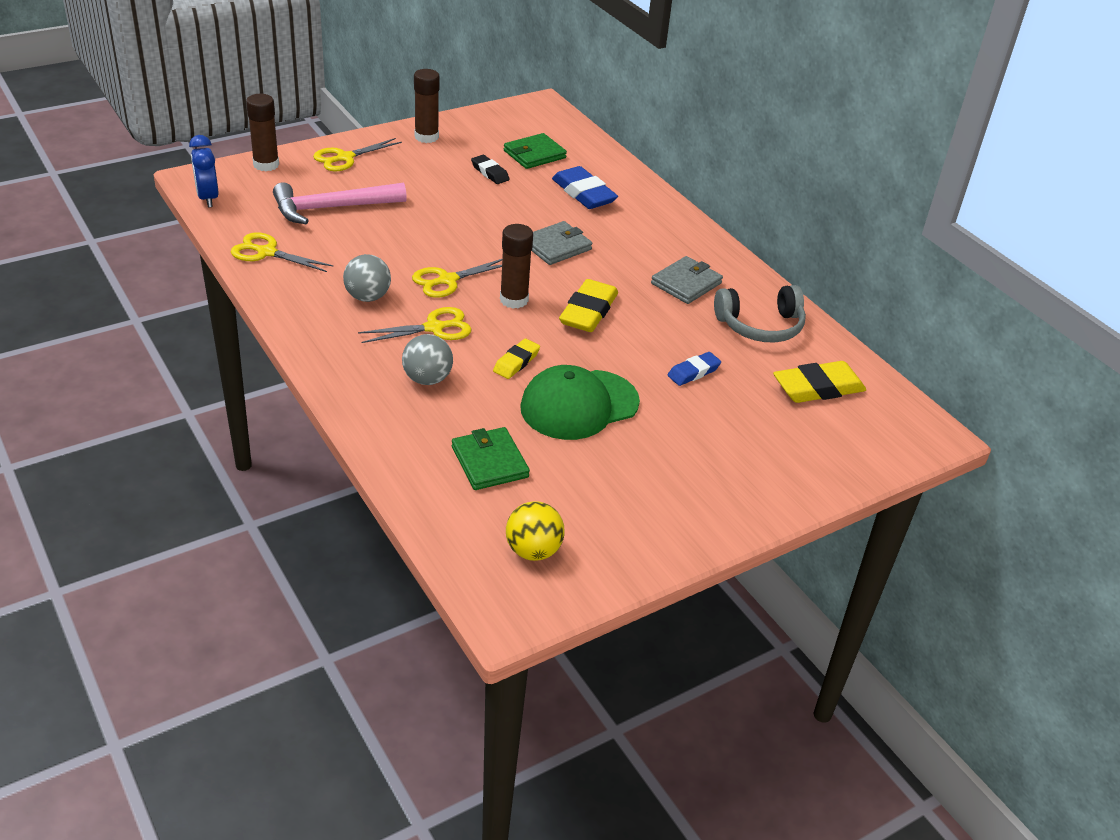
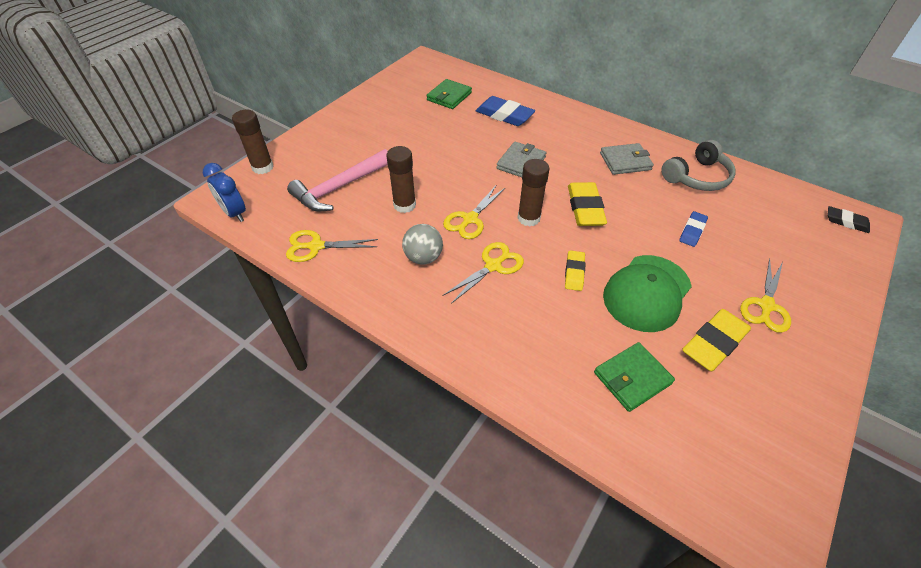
camera: 20 degrees left, 10 degrees up
(345, 158) = (319, 142): yellow scissors -> yellow scissors (766, 306)
(426, 137) = (366, 106): brown glue stick -> brown glue stick (404, 205)
(427, 379) = (525, 317): grey ball -> none
(489, 462) = (632, 378): green wallet -> green wallet turned 75 degrees counterclockwise
(490, 173) = (431, 120): black eraser -> black eraser (846, 222)
(533, 551) = (736, 455): yellow ball -> none
(686, 283) = (625, 161): grey wallet -> grey wallet turned 60 degrees clockwise
(818, 388) = (773, 212): yellow eraser -> yellow eraser (714, 343)

